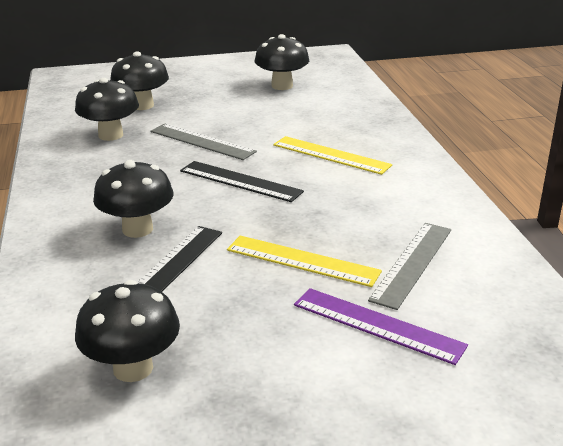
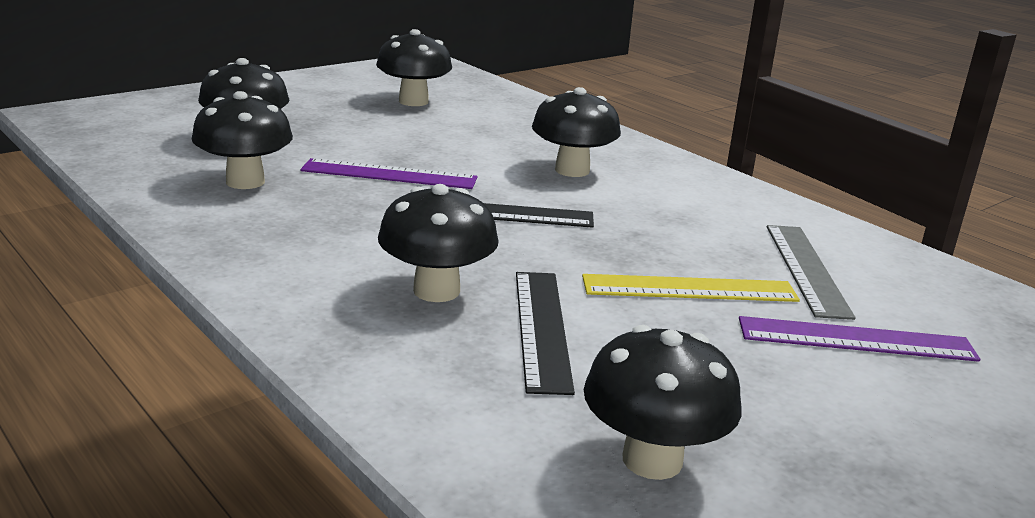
camera: 30 degrees left, 5 degrees down
(202, 141) = (389, 174): grey ruler -> purple ruler
(331, 155) = (572, 170): yellow ruler -> black mushroom

